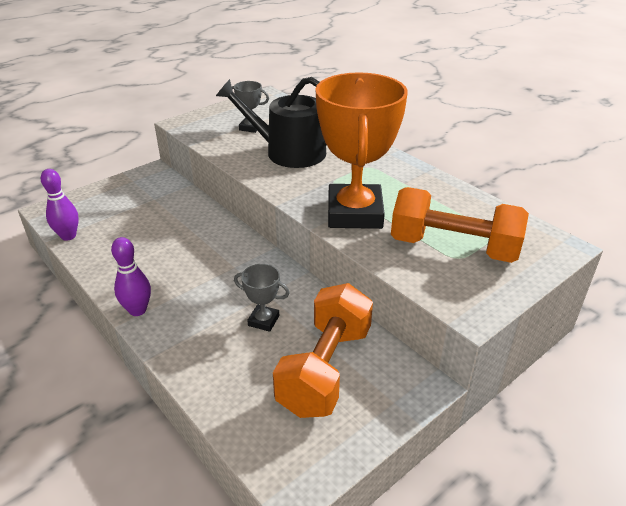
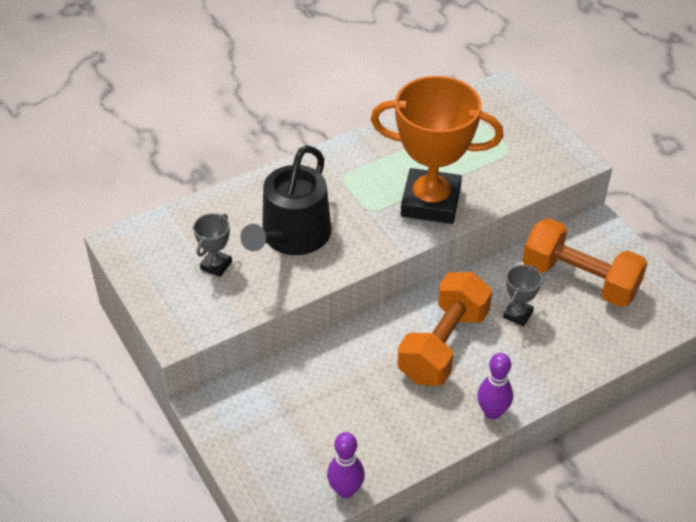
camera: 80 degrees left, 10 degrees up
(453, 247) = (494, 150): orange dumbbell -> orange dumbbell (443, 345)

